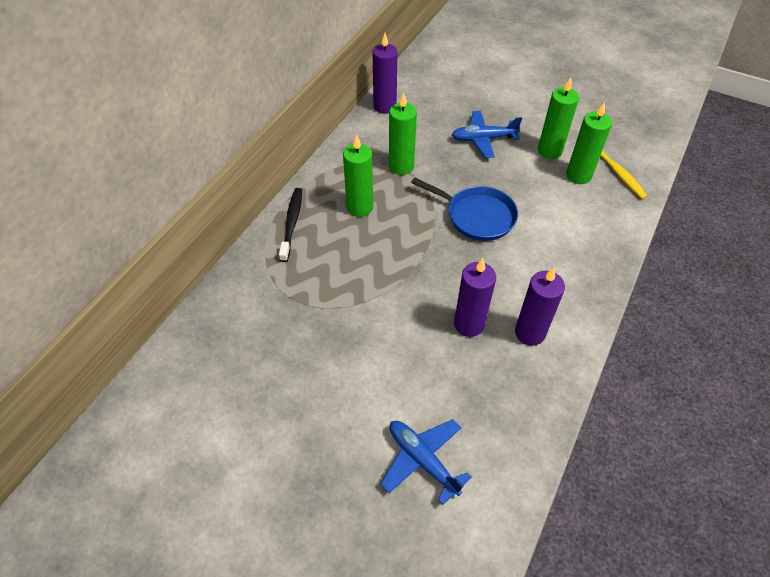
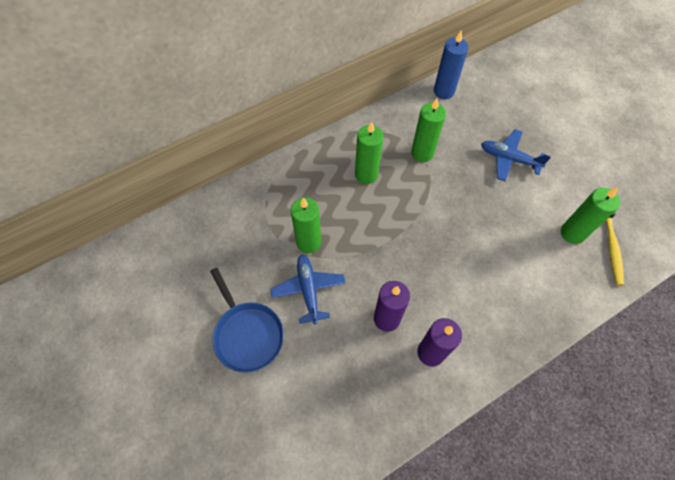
camera: 30 degrees right, 10 degrees up
(292, 223) = (307, 164): black toothbrush -> none
(385, 106) = (443, 91): purple candle -> blue candle
(422, 460) = (282, 407): blue plane -> blue plane (308, 290)
(477, 216) = (455, 228): blue pan -> blue pan (247, 334)
(549, 151) = (561, 197): green candle -> green candle (308, 242)

